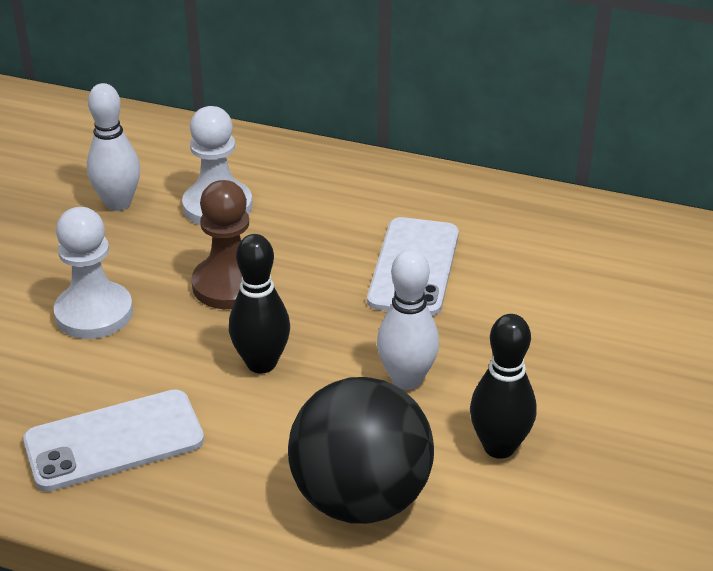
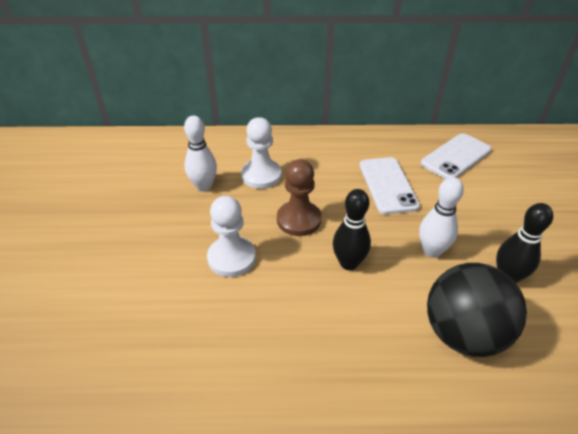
camera: 20 degrees left, 5 degrees up
(114, 441) = (297, 341): white phone -> white phone (456, 157)

